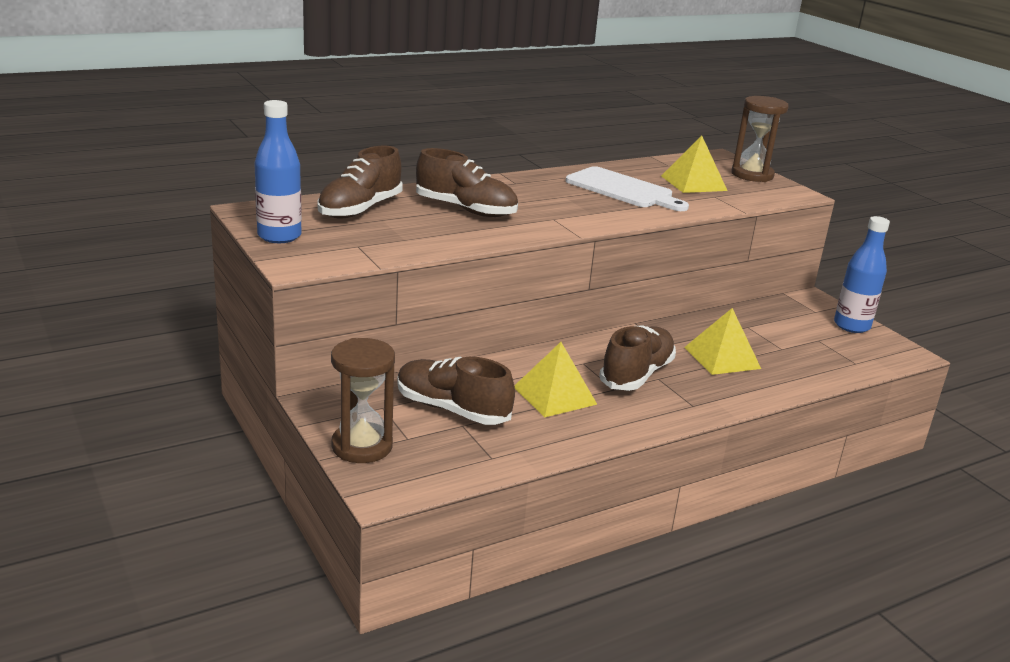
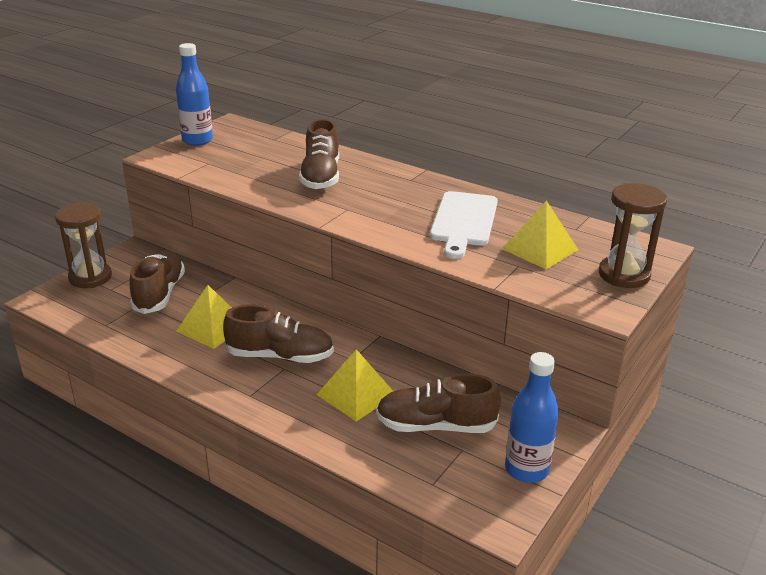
camera: 65 degrees right, 5 degrees up
(360, 209) = (274, 148): brown shoe -> brown shoe (435, 426)

